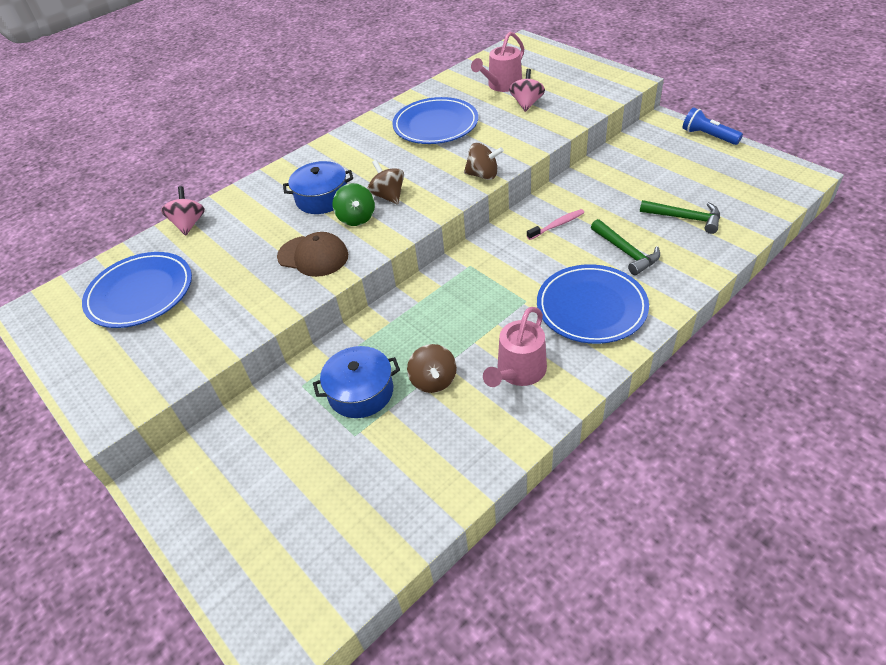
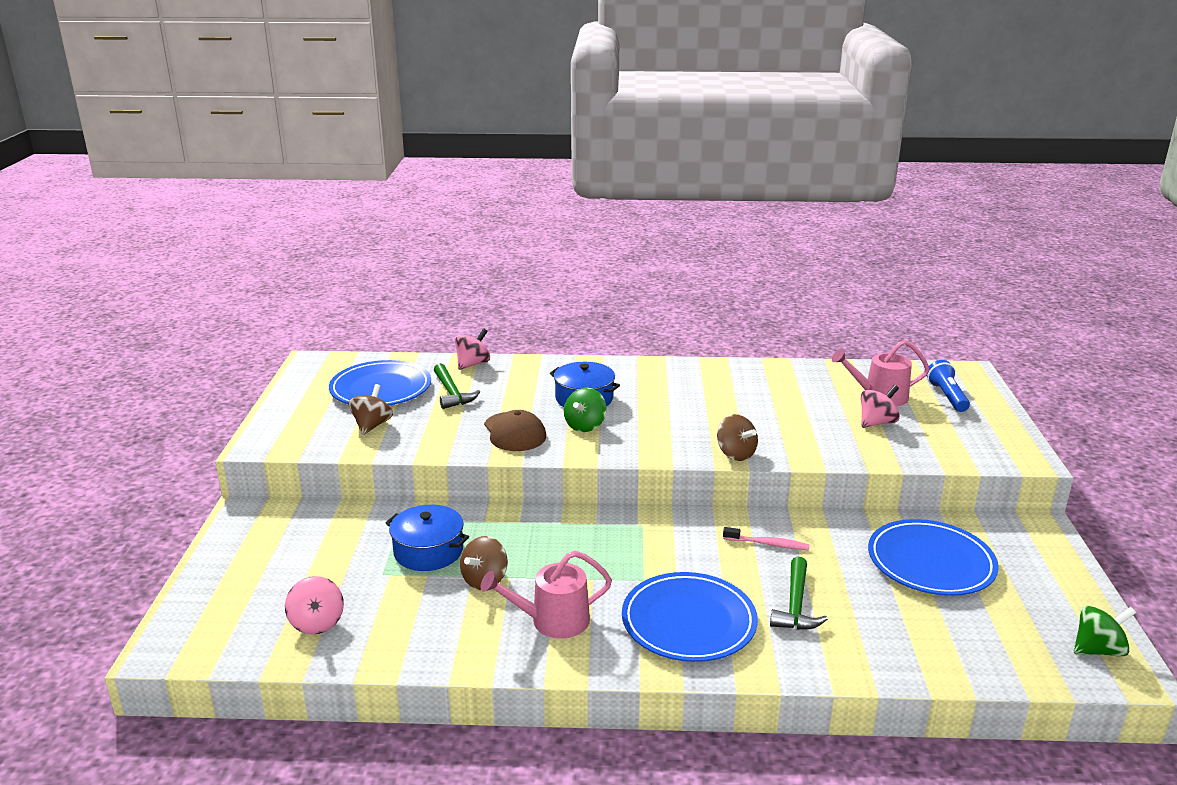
camera: 40 degrees right, 20 degrees down
(367, 513) = (317, 623): none -> pink spinning top
(388, 196) = (634, 425): brown spinning top -> brown spinning top (372, 425)
(435, 125) = (762, 396): blue plate -> blue plate (930, 562)
(685, 218) = (907, 618): green hammer -> green hammer (452, 393)
(708, 136) = (1072, 569): blue flashlight -> blue flashlight (946, 396)
(777, 173) = (1098, 650): none -> green spinning top

